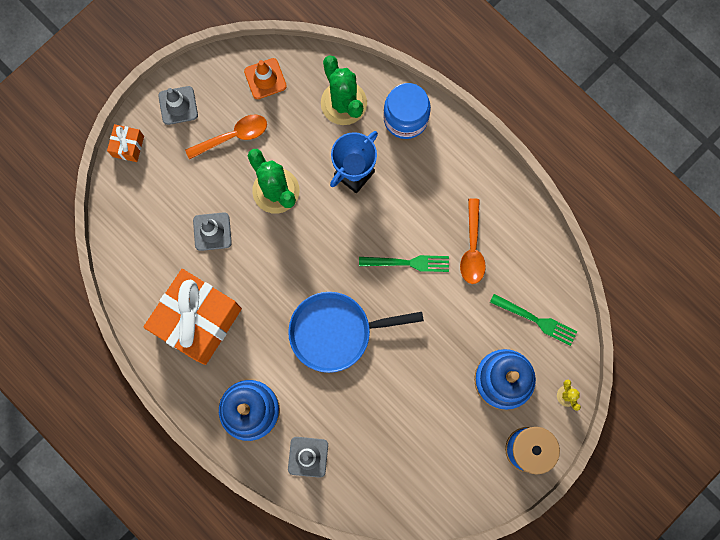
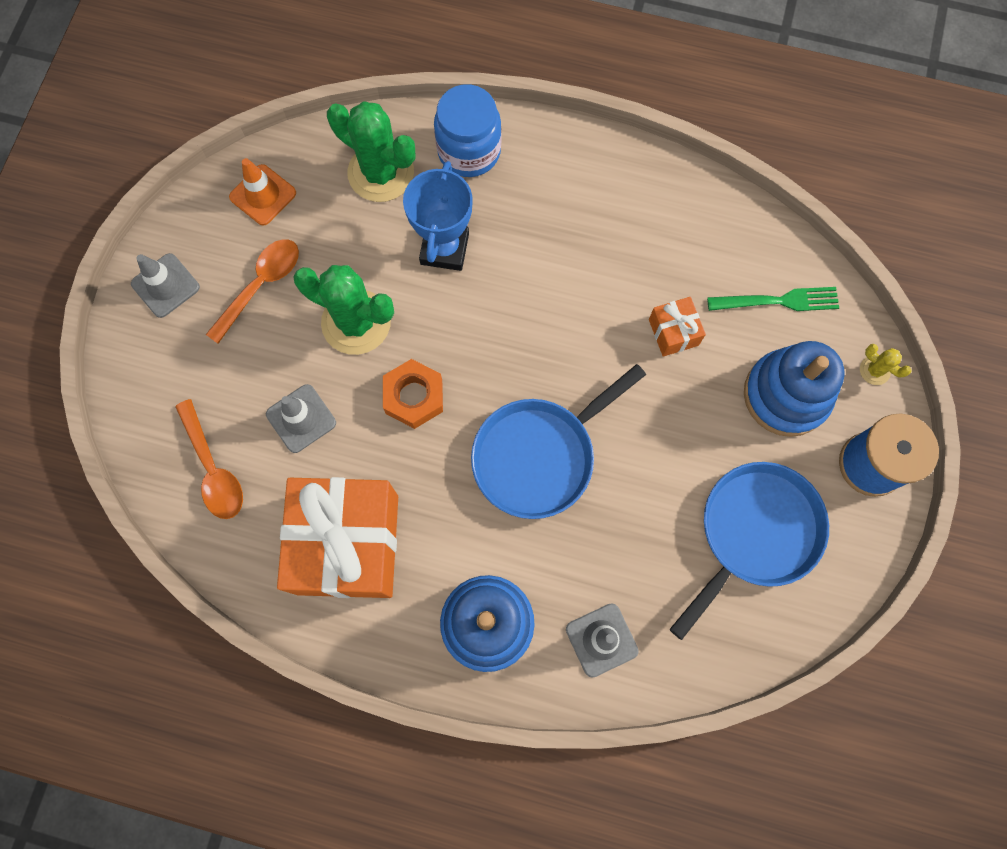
camera: 30 degrees left, 5 degrees down
(128, 146) = (125, 371): orange gift -> orange gift (673, 332)
(284, 255) = (414, 397): none -> orange nut
(408, 263) = (578, 319): green fork -> none
(432, 449) = (754, 533): none -> blue pan
(472, 248) = (646, 258): orange spoon -> orange spoon (213, 469)

